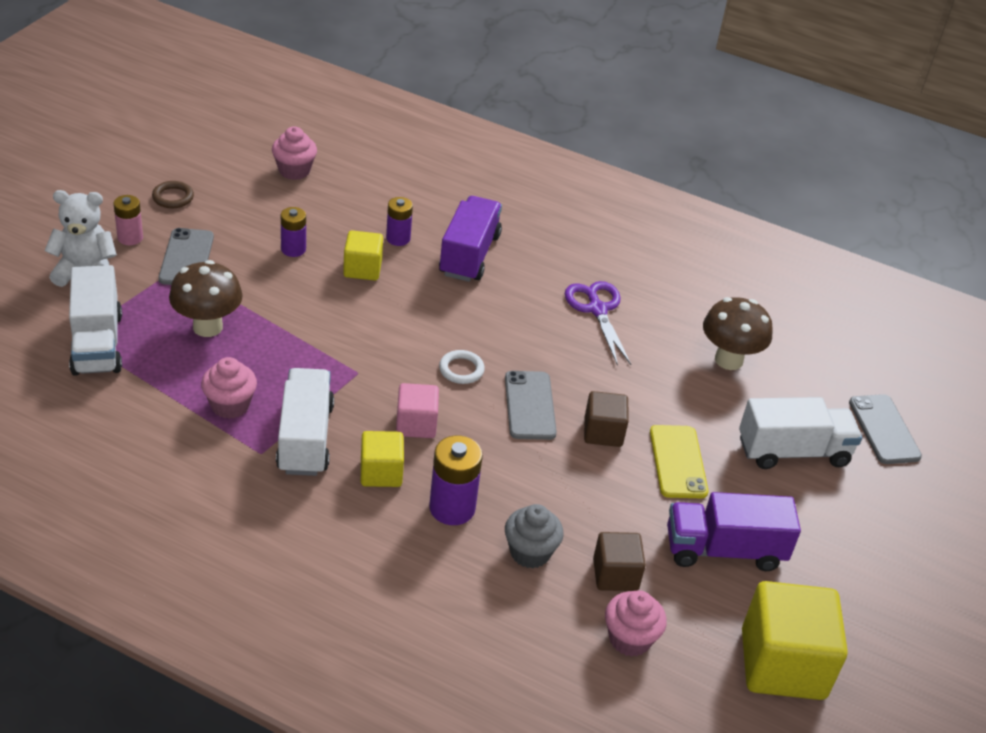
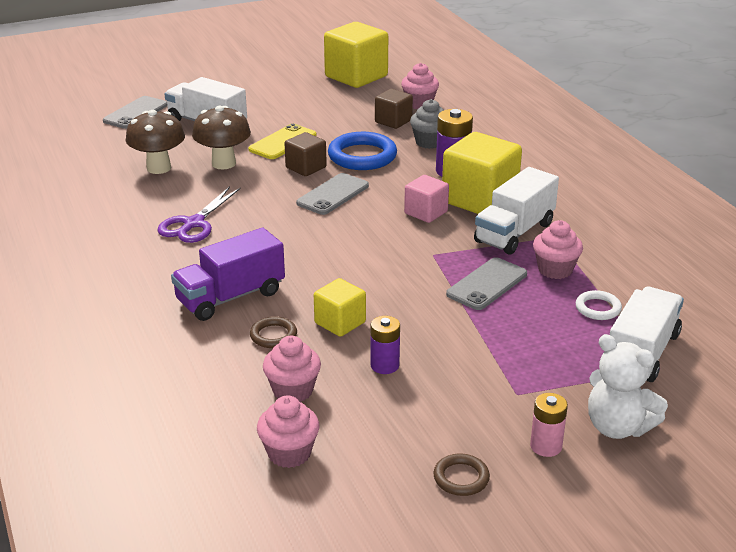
camera: 135 degrees left, 10 degrees down
(186, 258) = (500, 399): grey phone -> grey phone (487, 284)
(207, 327) = (529, 329): brown mushroom -> brown mushroom (223, 163)
(337, 207) = (293, 391): none -> pink cupcake
(381, 472) = (479, 200): yellow cube -> yellow cube, size x1.82
(398, 238) = (273, 335): purple battery -> brown ring
(461, 369) = (352, 228): white ring -> white ring (598, 308)
(572, 483) = (362, 156): none -> blue ring
(724, 550) = (319, 109): purple truck -> none

